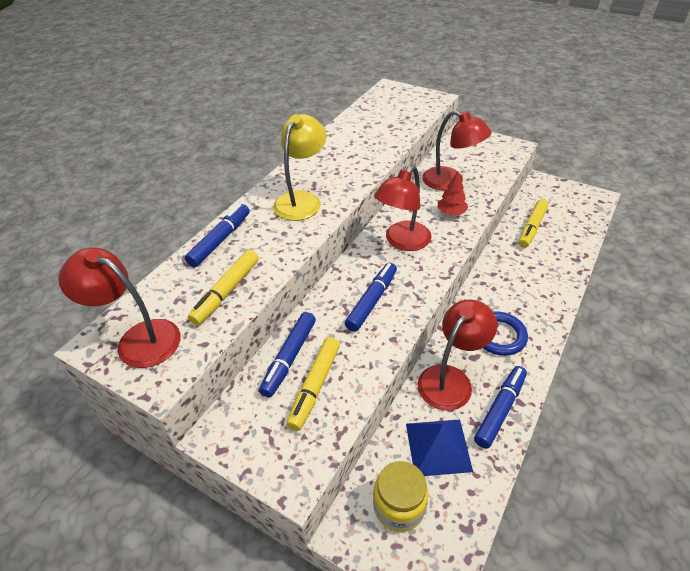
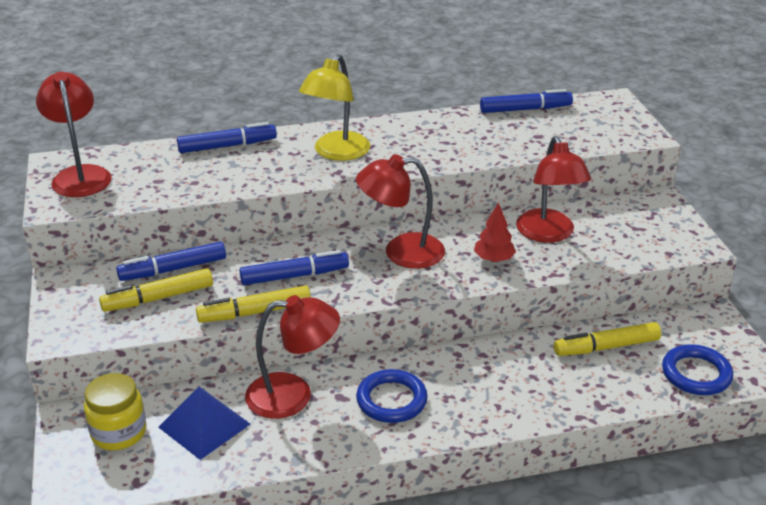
camera: 45 degrees right, 10 degrees down
(226, 292) = (173, 182): yellow marker -> yellow marker (255, 312)
(302, 200) = (336, 153): yellow lamp -> yellow lamp turned 135 degrees clockwise
(500, 409) = (292, 444): blue marker -> blue marker (525, 109)
(580, 214) = (696, 374): none -> blue ring

